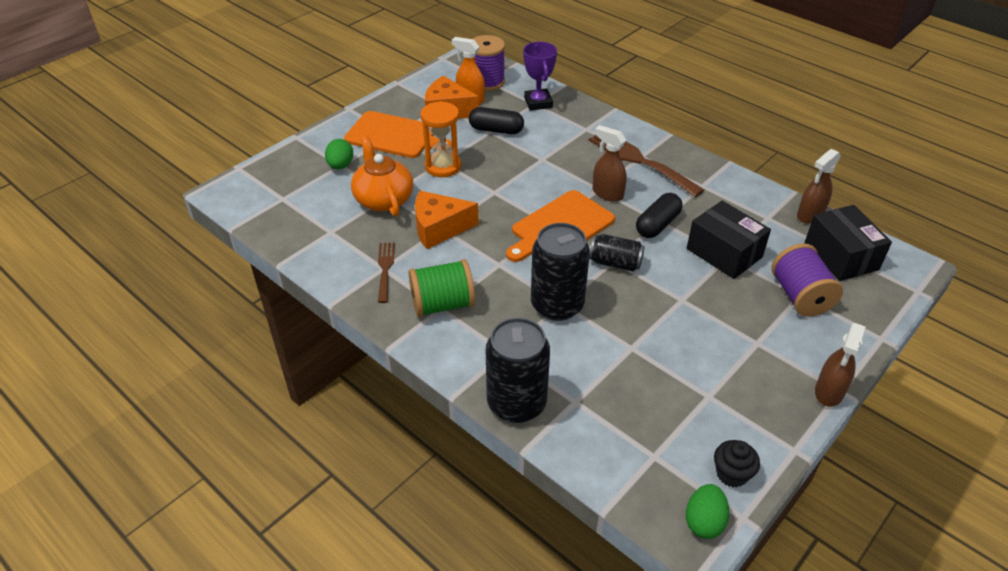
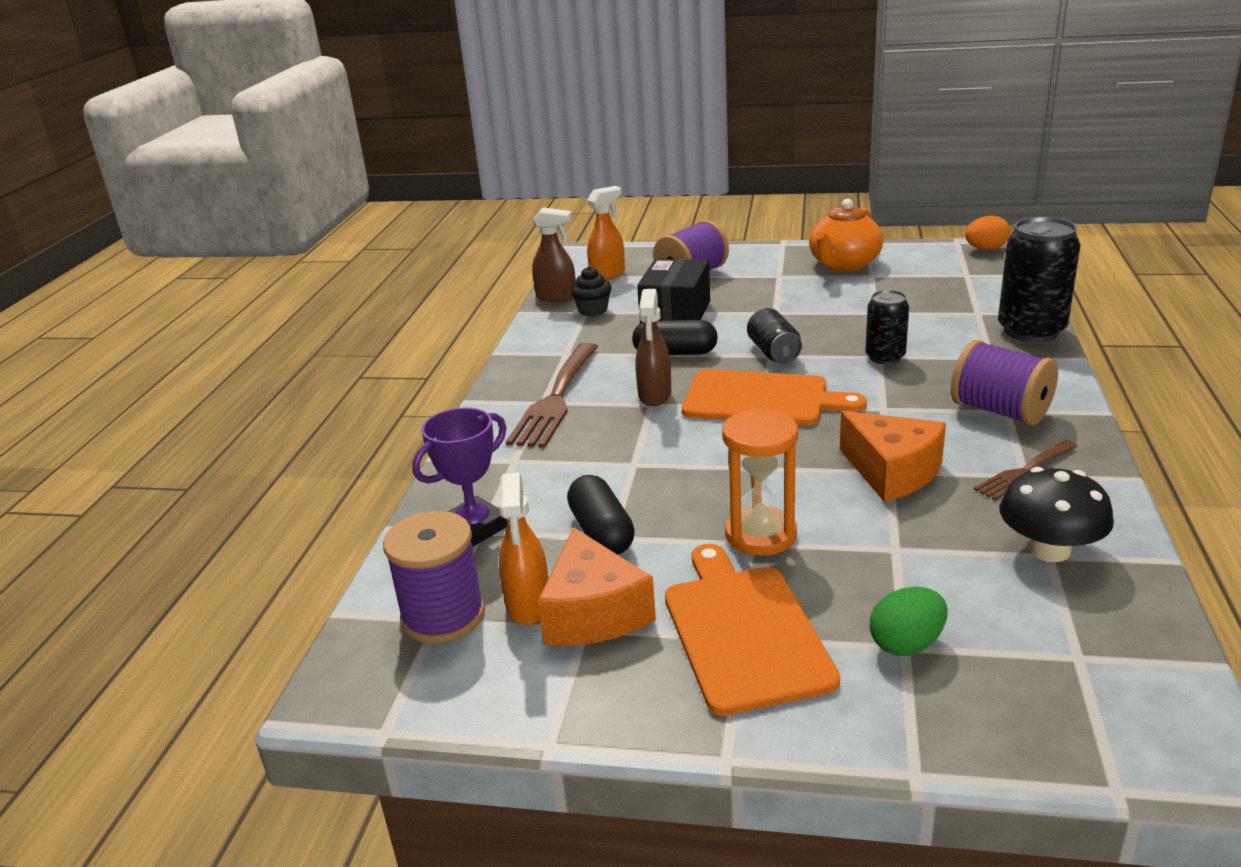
camera: 120 degrees left, 15 degrees down
(332, 234) = (1049, 550): none -> black mushroom
(383, 199) = (912, 547): orange teapot -> orange teapot (844, 264)
(442, 304) = (1000, 411): green spool -> purple spool
(557, 305) = (885, 357): black can -> black can, size x0.59
(704, 522) = (985, 249): green egg -> orange egg
(731, 474) = (929, 252): black cupcake -> black cupcake (593, 310)
(829, 392) = (791, 246): brown spray bottle -> none
(841, 256) = (608, 274): black box -> orange spray bottle

